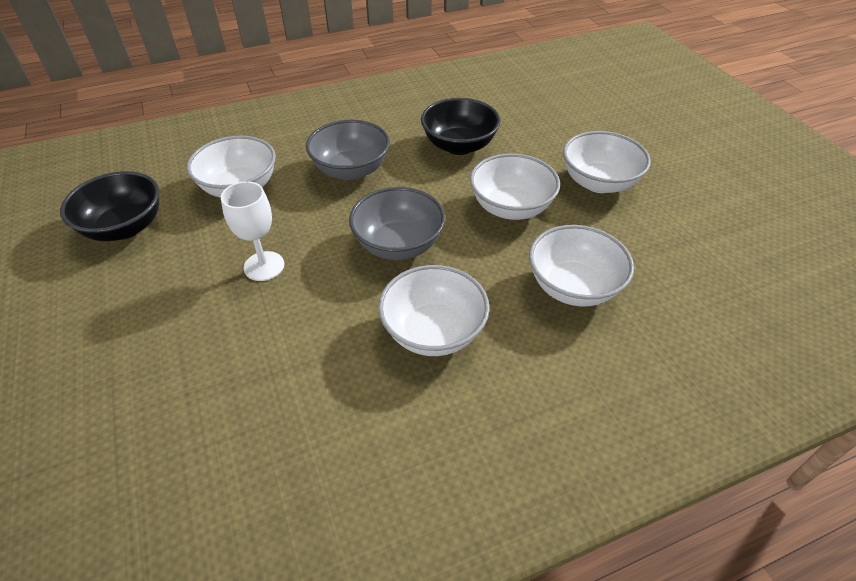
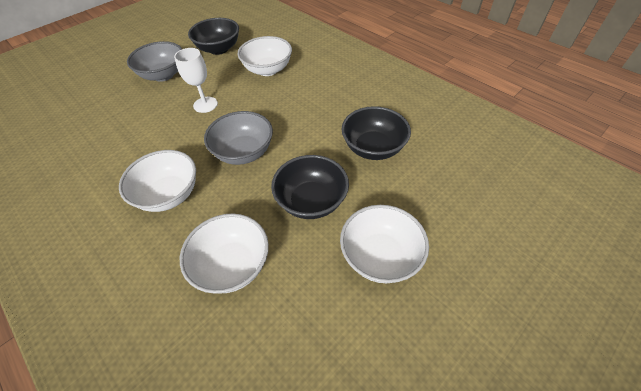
camera: 70 degrees right, 5 degrees up
(351, 170) = (309, 105): grey bowl -> grey bowl (163, 75)
(511, 207) = (311, 201): white bowl -> black bowl

